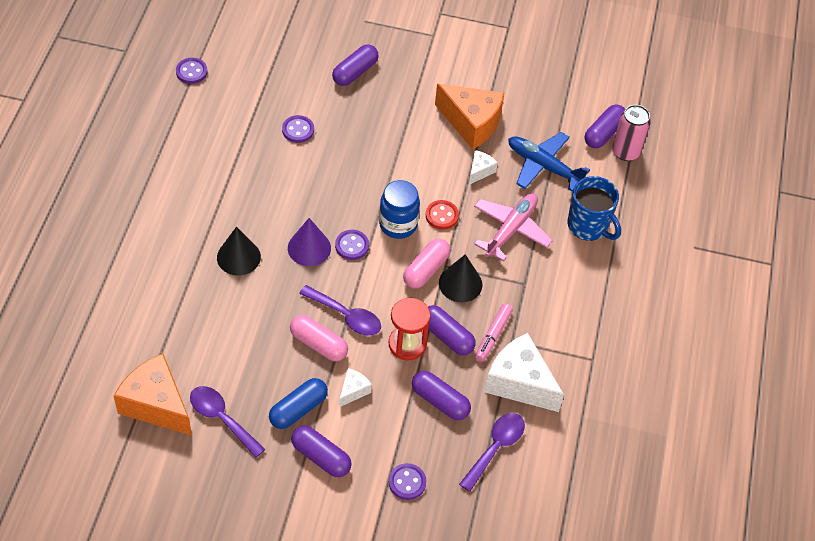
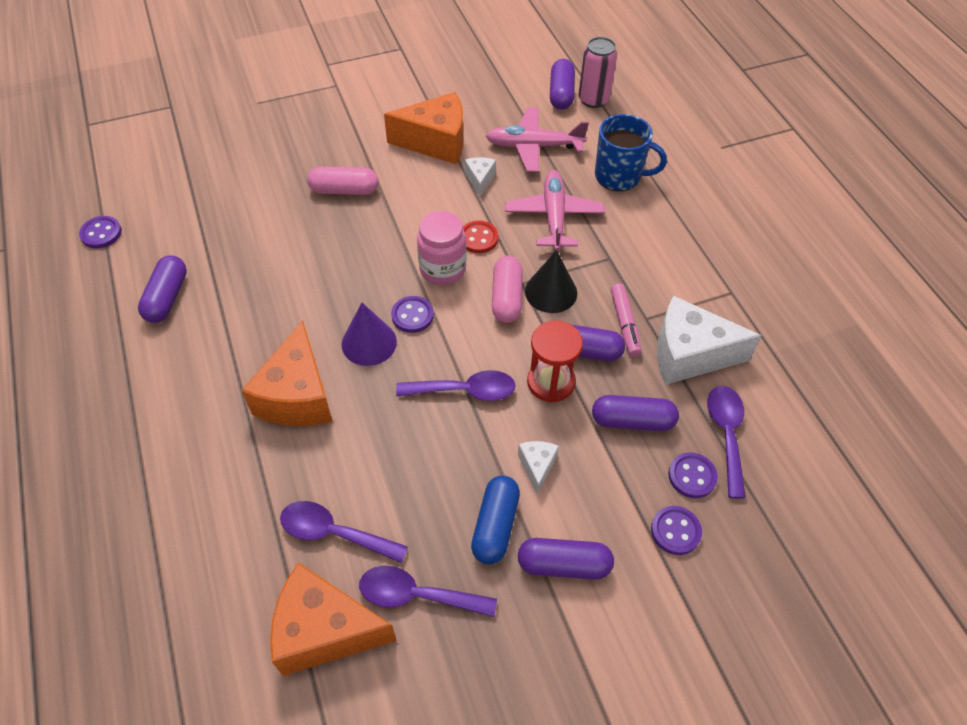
camera: 30 degrees left, 0 degrees up
(200, 354) = (334, 533): none -> purple spoon
(238, 257) = (297, 396): black cone -> orange cheese
(298, 130) = (265, 233): purple button -> purple button (692, 476)
(318, 344) = (460, 438): pink capsule -> pink capsule (344, 190)
(355, 72) = (284, 151): purple capsule -> purple capsule (167, 297)
(398, 224) = (442, 269): blue jar -> pink jar
(543, 166) = (533, 146): blue plane -> pink plane

